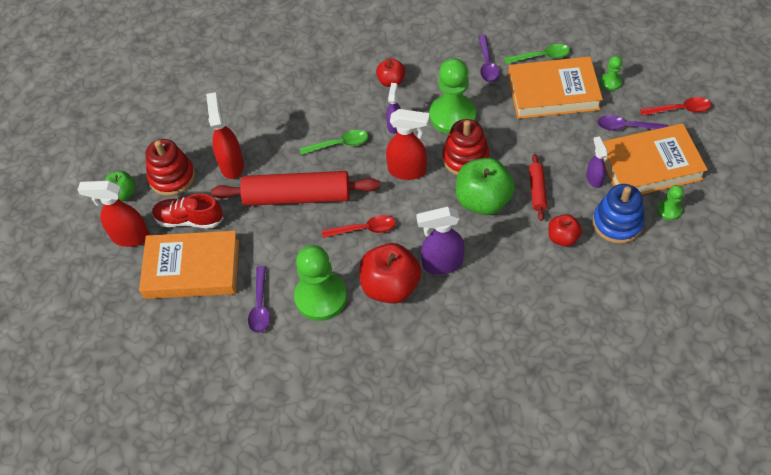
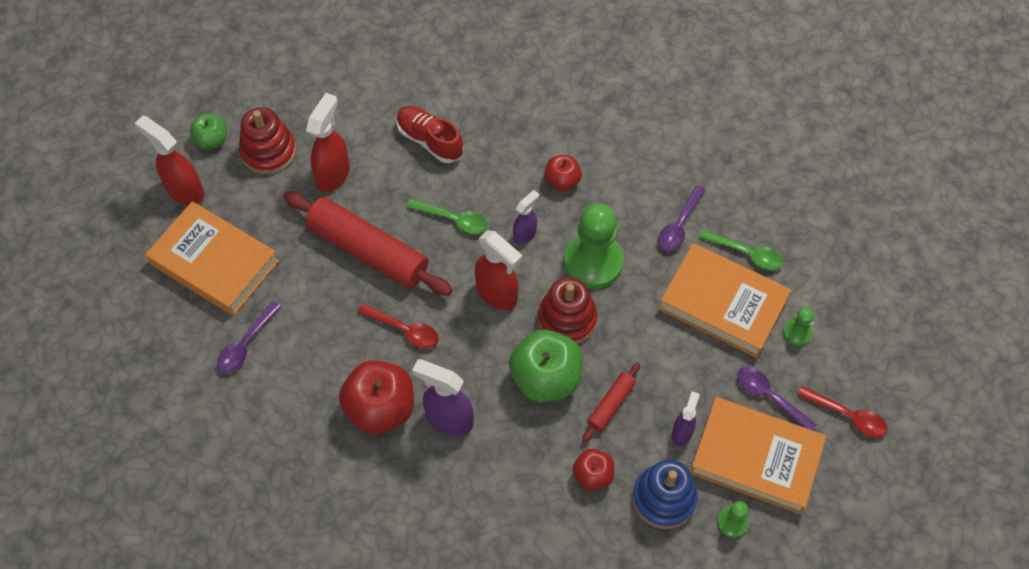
camera: 30 degrees right, 5 degrees up
(189, 220) = (250, 208): red shoe -> red shoe (429, 140)
(321, 297) = (307, 374): green pawn -> none

